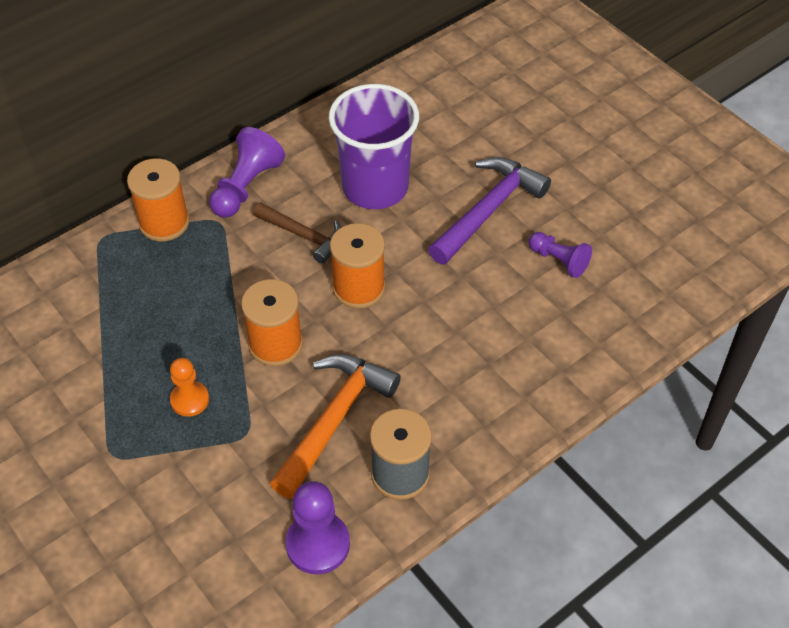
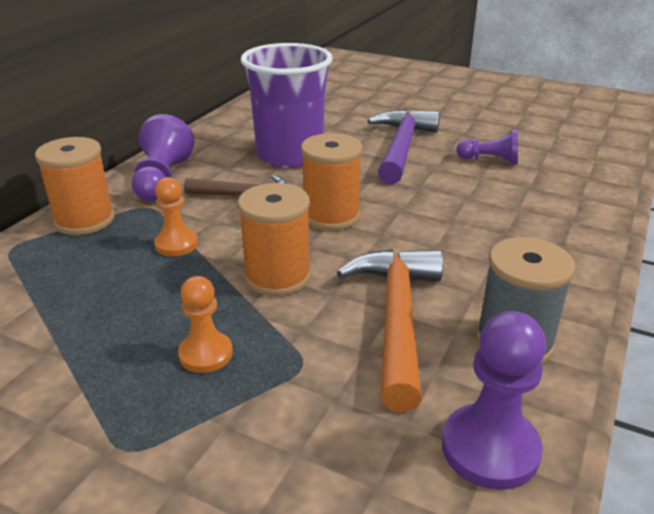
camera: 25 degrees left, 20 degrees down
(220, 279) = (176, 244): none -> orange pawn

